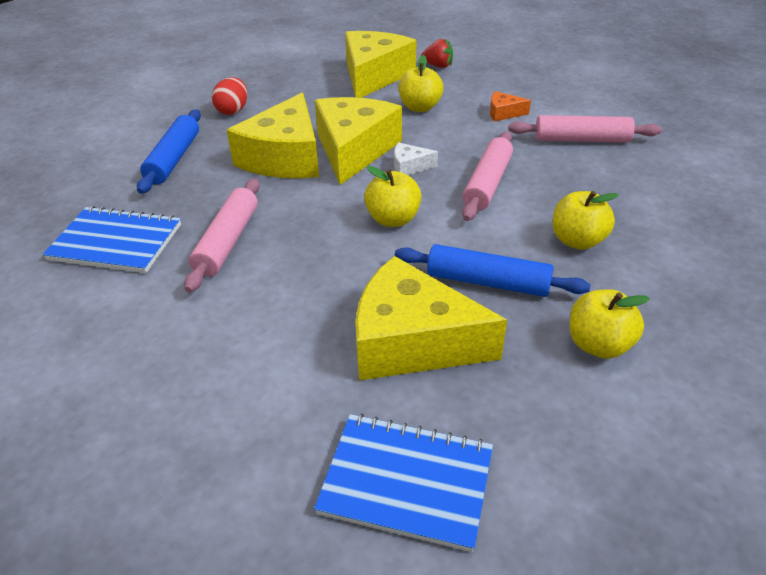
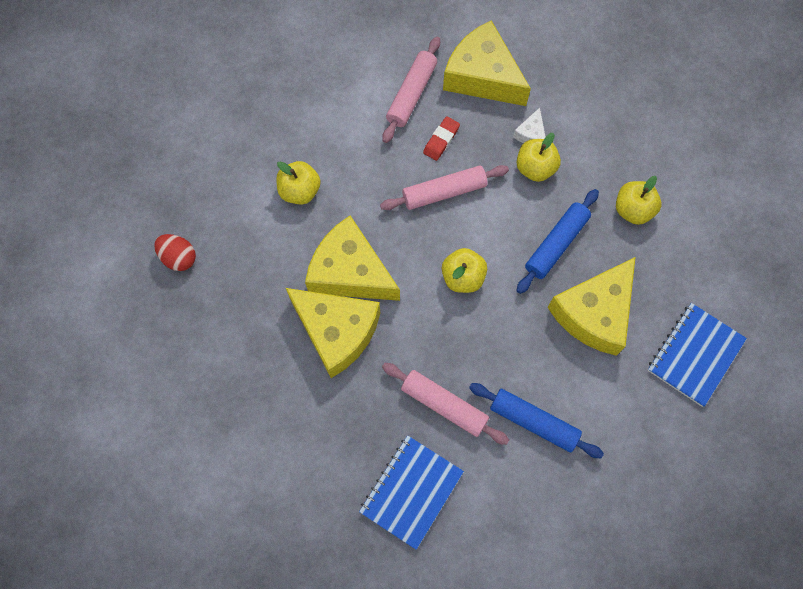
camera: 70 degrees left, 30 degrees up
(174, 159) = (297, 428): blue rolling pin -> blue rolling pin (533, 422)
(233, 110) = (225, 357): red egg -> red egg (179, 258)
(374, 76) = (215, 207): yellow cheese -> yellow cheese (482, 76)
(409, 167) = (395, 238): white cheese -> white cheese (531, 134)
(438, 66) = (223, 141): red strawberry -> none
(487, 184) = (444, 192): pink rolling pin -> pink rolling pin turned 60 degrees counterclockwise
(503, 113) = (342, 129): orange cheese -> none
(547, 168) = (441, 140): none -> red eraser

